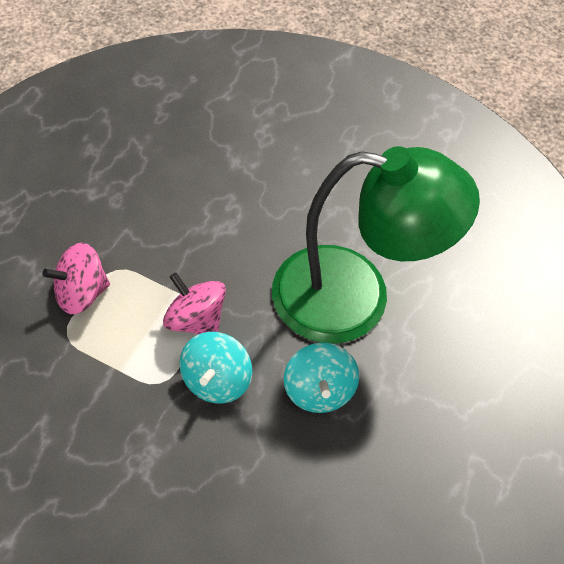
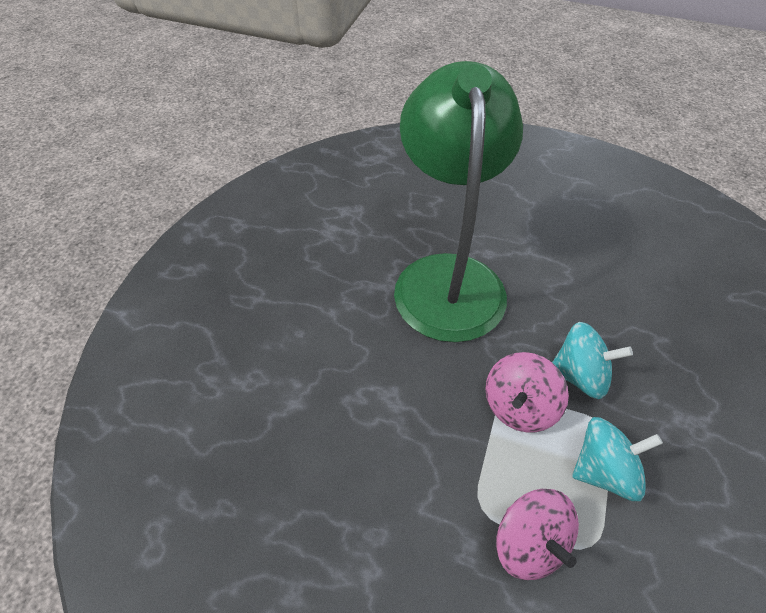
camera: 95 degrees left, 5 degrees down
(319, 391) = (553, 293): turquoise spinning top -> turquoise spinning top (604, 471)

